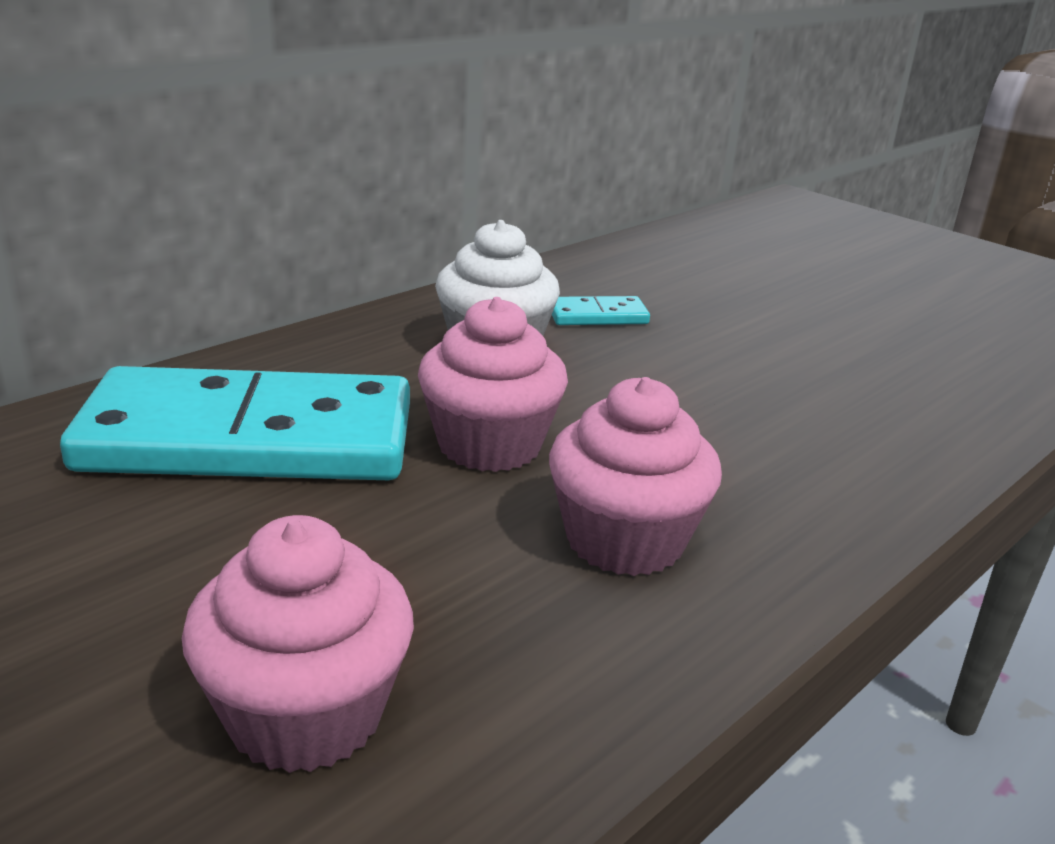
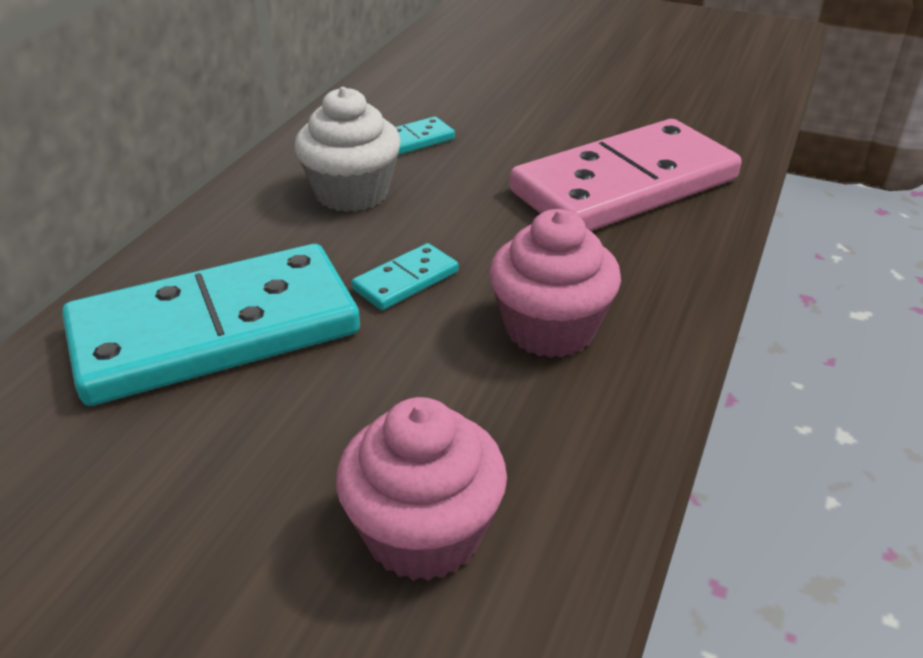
camera: 20 degrees left, 10 degrees up
(489, 445) = (406, 281): pink cupcake -> turquoise domino
(826, 415) = (624, 185): none -> pink domino

